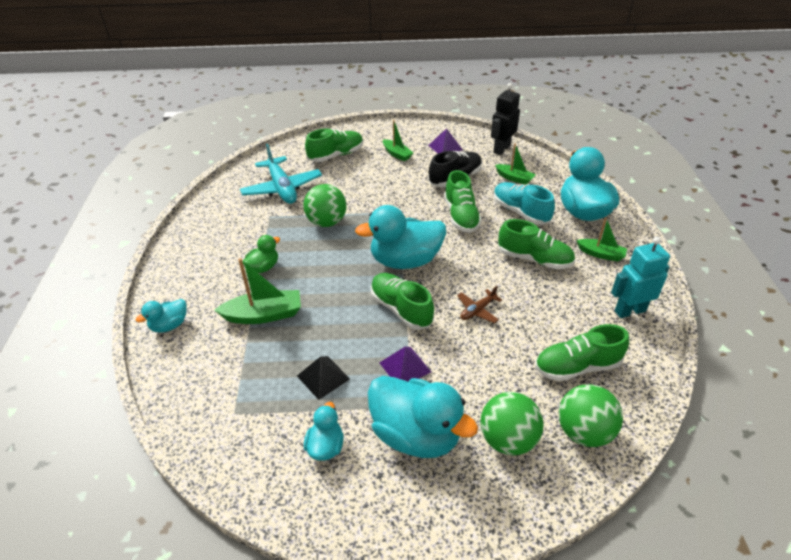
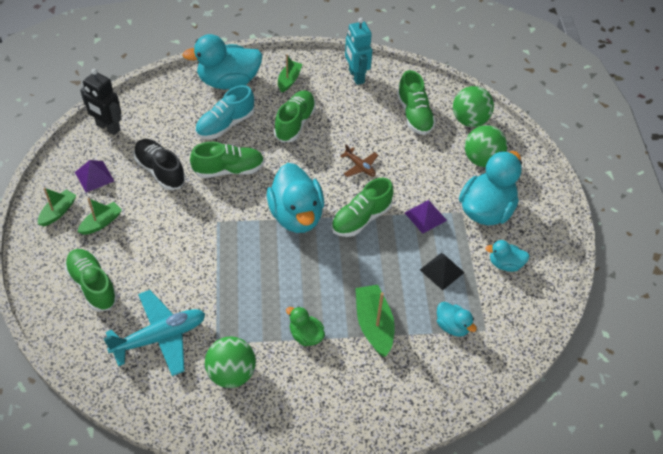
camera: 95 degrees left, 10 degrees up
(169, 325) = (393, 406): turquoise duck -> turquoise duck (452, 326)
(327, 222) = (231, 285): green ball -> green ball (231, 373)
(514, 178) = (167, 123): green boat -> green boat (58, 212)

